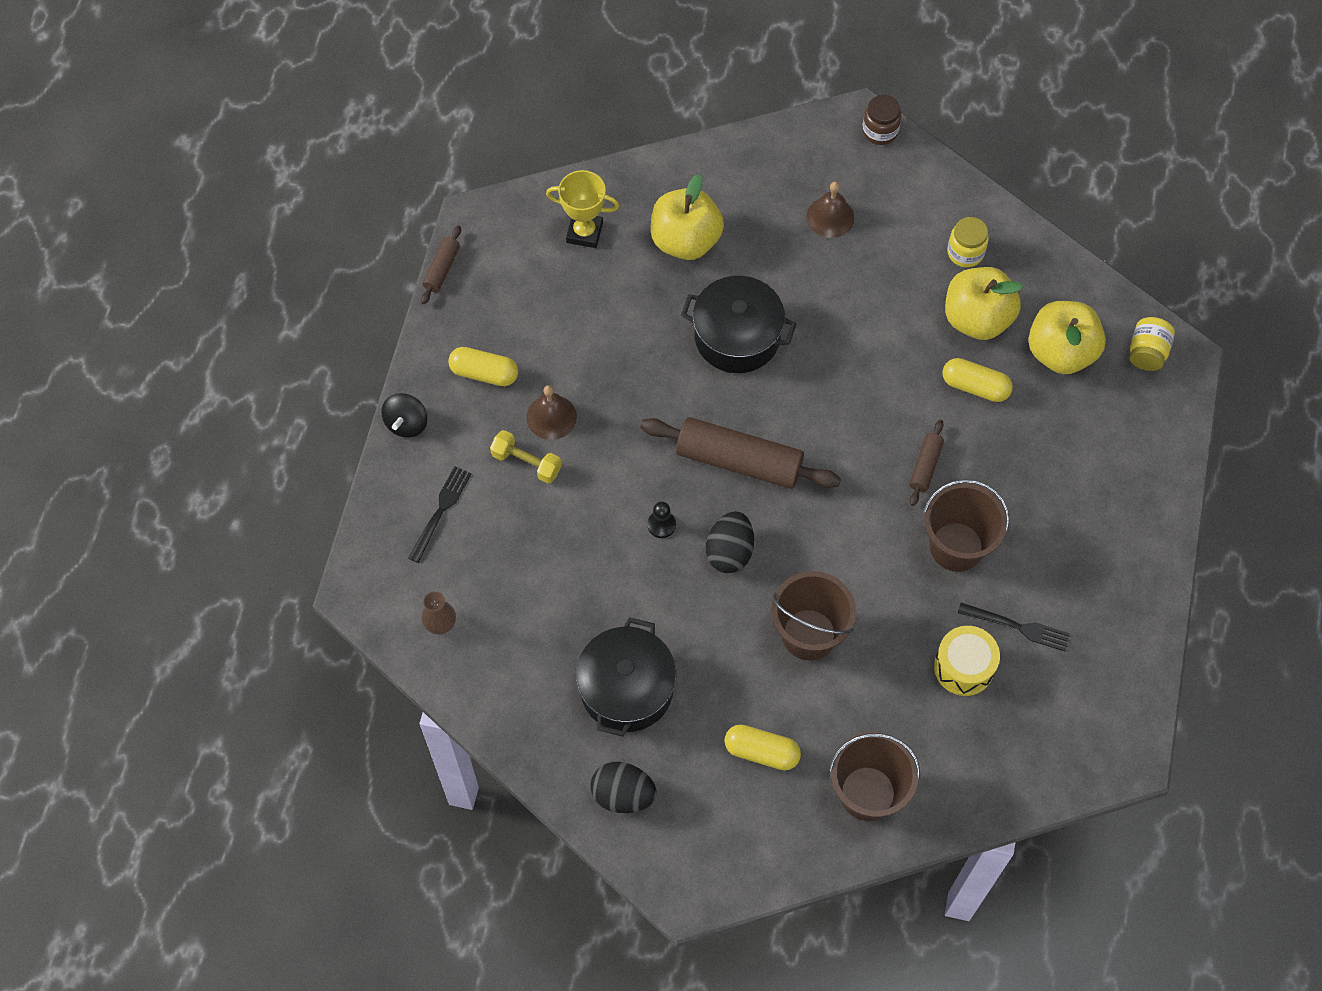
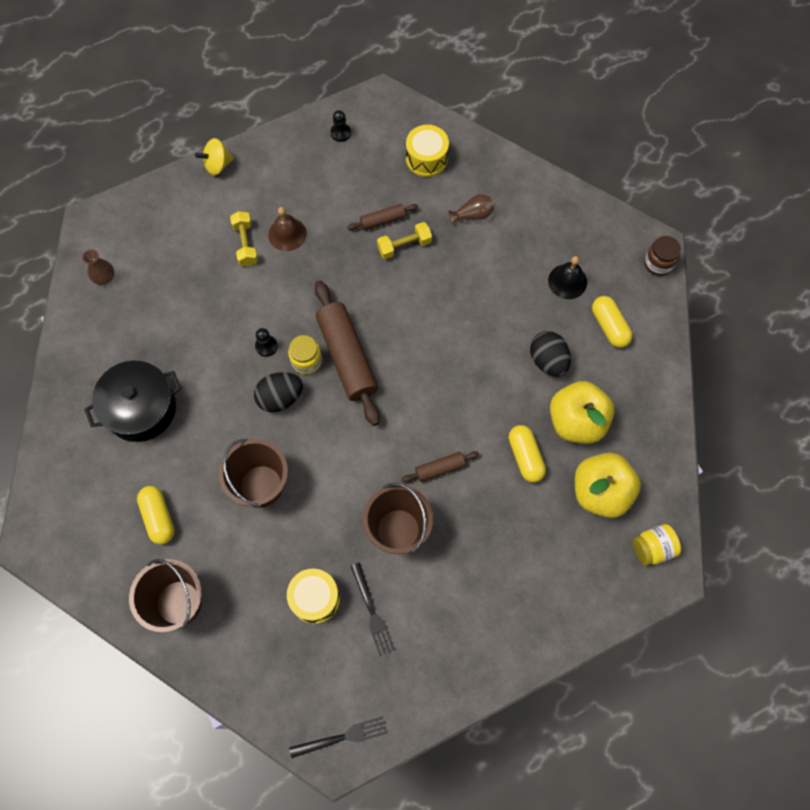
camera: 50 degrees right, 5 degrees up
(406, 423) = (217, 165): black spinning top -> yellow spinning top
(441, 510) = (176, 224): black fork -> black fork (342, 737)
(442, 269) = (333, 106): brown rolling pin -> brown rolling pin (382, 220)
(480, 285) = (340, 133): none -> black pawn
(484, 373) = (285, 178): yellow capsule -> yellow capsule (609, 326)
(584, 232) = (426, 158): yellow trophy -> yellow drum
(623, 795) = (69, 459): black egg -> black egg (548, 361)
(663, 323) = (404, 246): none -> yellow dumbbell
(685, 241) = (472, 215): yellow apple -> brown vase
(737, 337) = (432, 292): black pot -> none
(830, 217) = (567, 281): brown bell -> black bell
(965, 252) = (619, 379): yellow jar -> yellow jar (306, 361)

